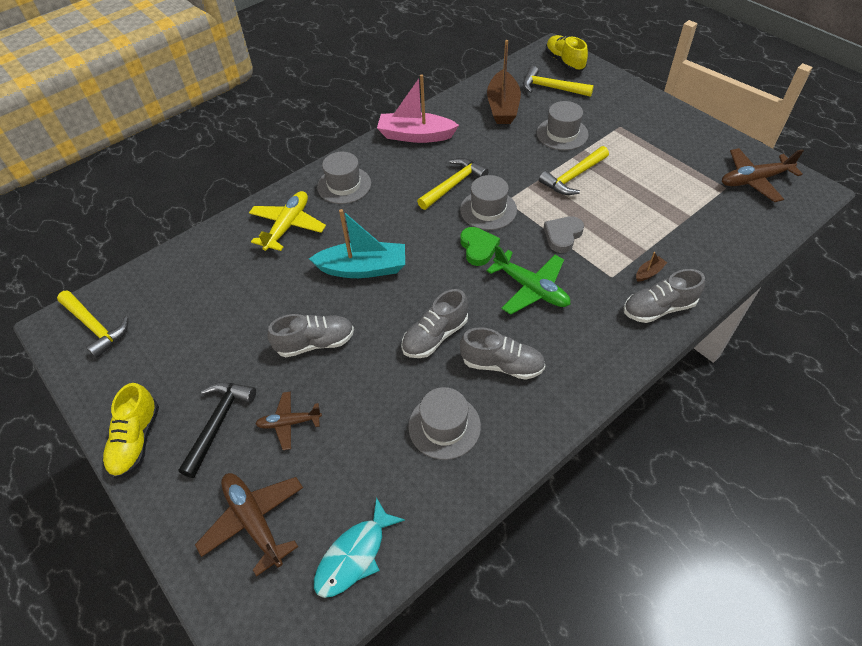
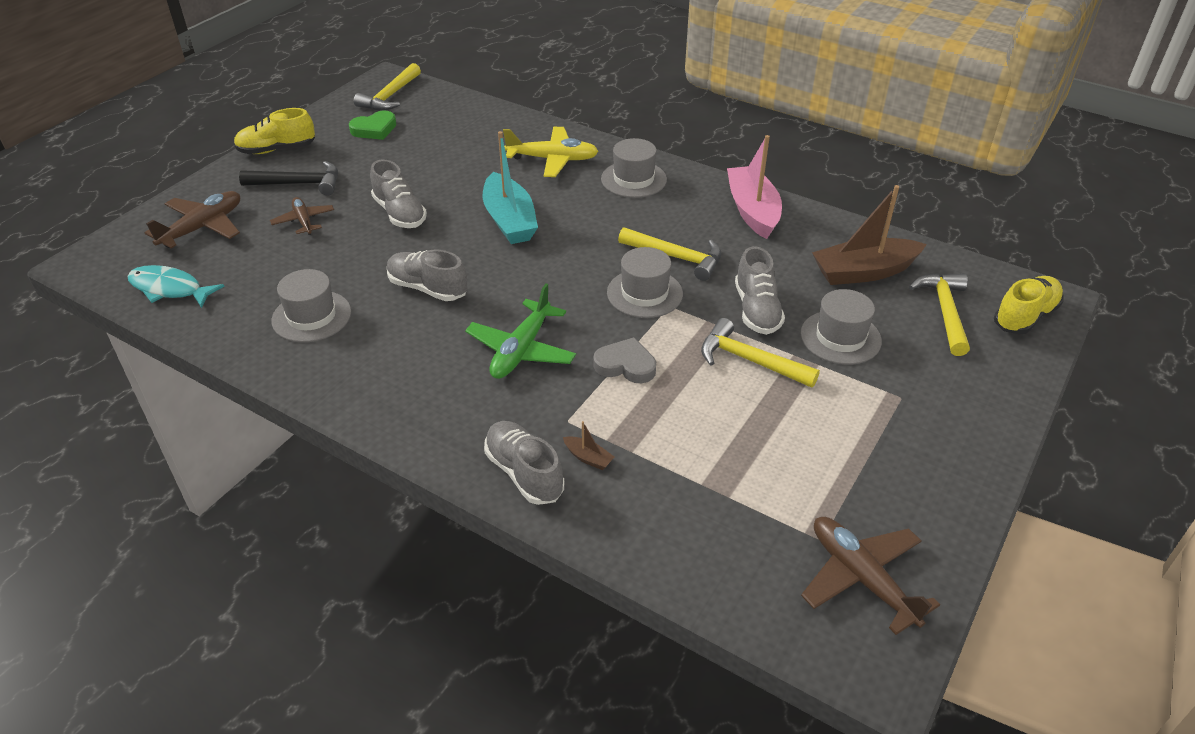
camera: 70 degrees right, 10 degrees down
(478, 248) = (573, 296): green heart -> green heart (374, 129)
(502, 365) = (399, 344): grey shoe -> grey shoe (756, 310)

